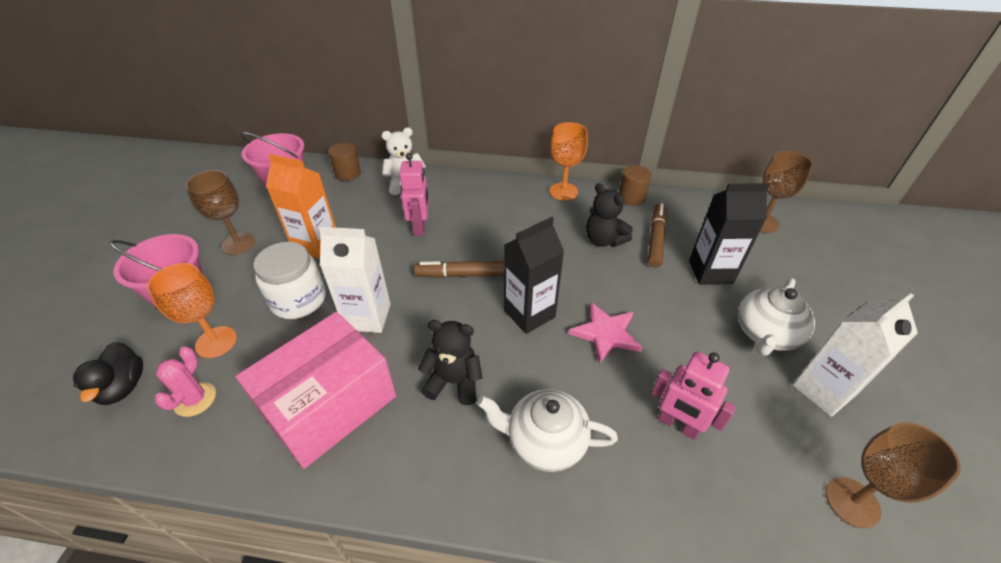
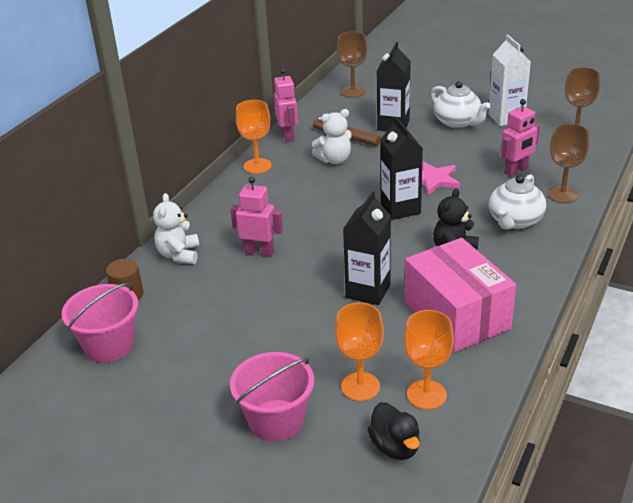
camera: 70 degrees left, 10 degrees down
(123, 387) = (395, 447): black duck -> black duck turned 60 degrees clockwise
(195, 399) = (426, 394): pink cactus -> orange goblet
(238, 244) = (211, 380): brown goblet -> brown goblet (562, 194)
(298, 300) = (327, 333): white jar -> none
(316, 245) = (248, 321): orange carton -> none
(367, 317) = (368, 291): white carton -> black carton
(462, 274) = (340, 235): brown marker -> none
(604, 240) = (334, 160): black teddy bear -> white teddy bear
(631, 197) = (288, 136): brown cylinder -> pink robot

